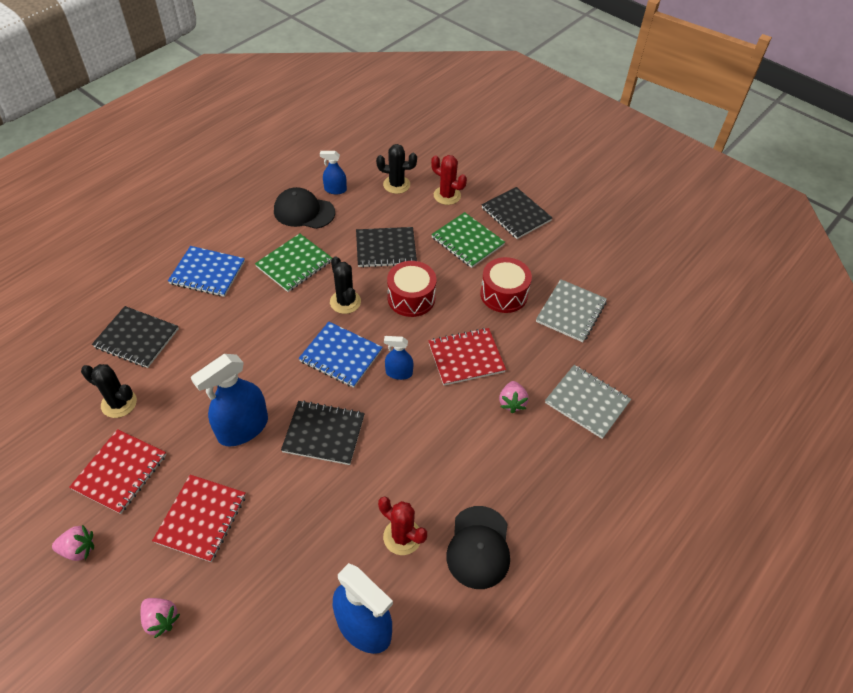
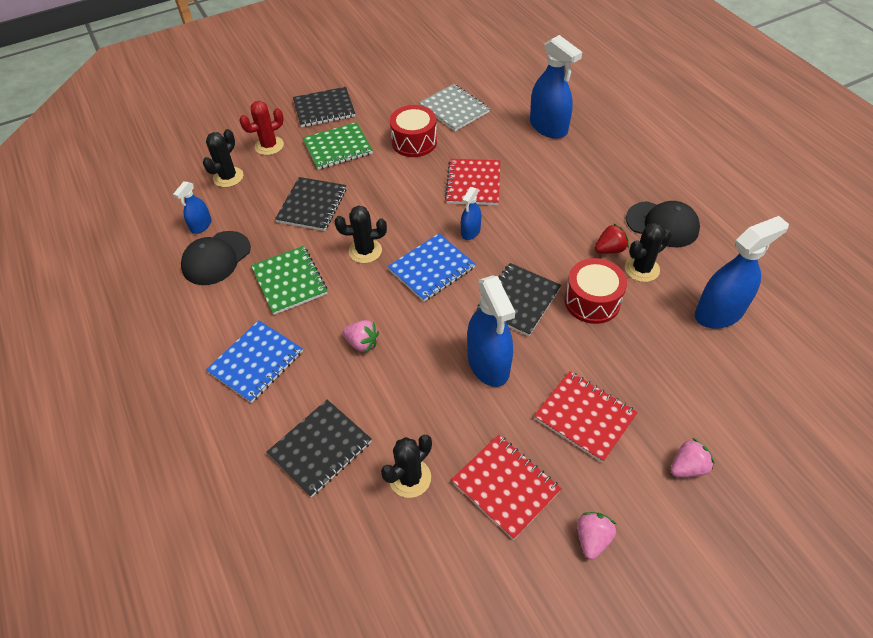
camera: 65 degrees left, 0 degrees up
(402, 537) = (642, 269): red cactus -> black cactus
(411, 298) = (386, 202): red drum -> red drum (592, 301)
(420, 500) = (609, 249): none -> red strawberry
(512, 402) = (532, 168): pink strawberry -> pink strawberry (362, 343)
(587, 402) = (548, 127): grey notebook -> blue spray bottle

